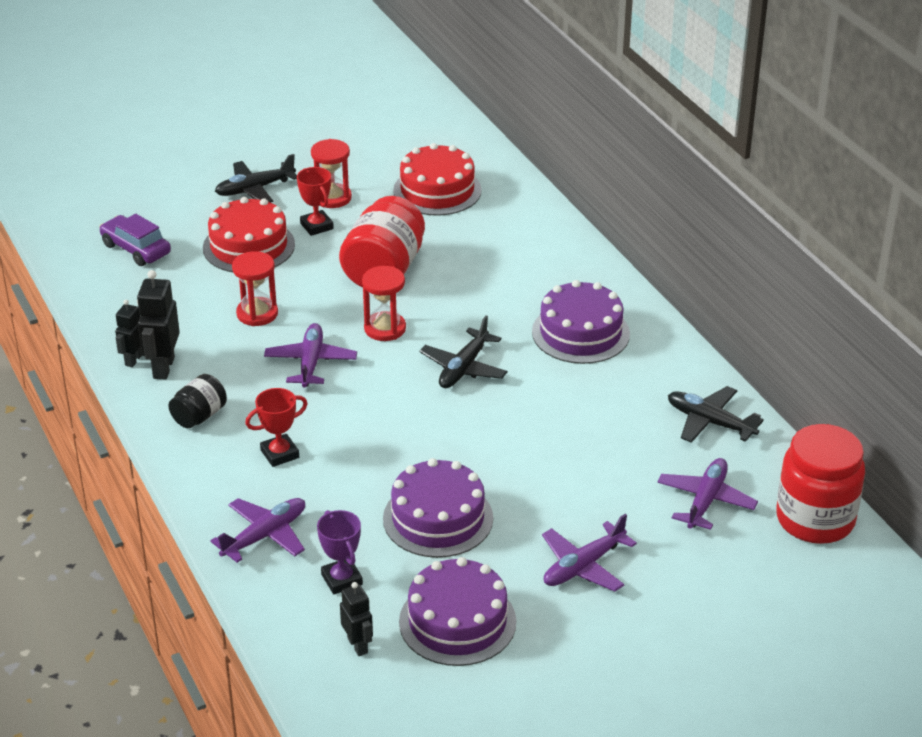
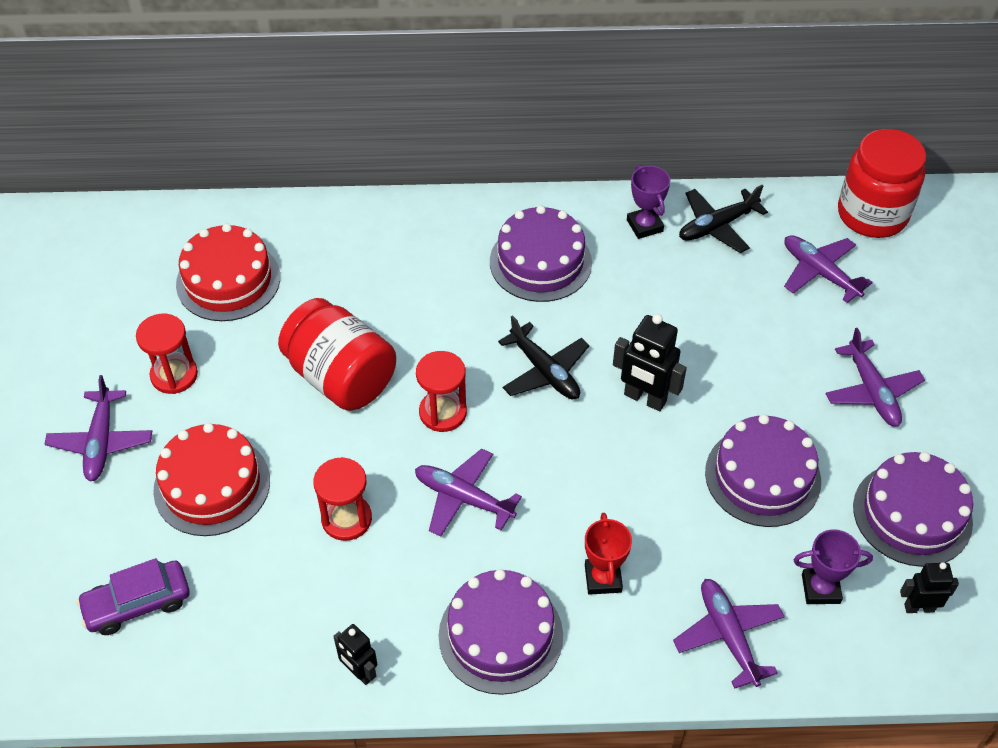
camera: 65 degrees left, 15 degrees up
(163, 368) = (392, 645): black robot -> black robot (645, 398)
(199, 416) = (500, 635): black jar -> purple cake
(254, 189) = (101, 442): black plane -> purple plane
(316, 226) = (218, 408): red trophy -> none
(673, 379) = (644, 226): none -> purple trophy

